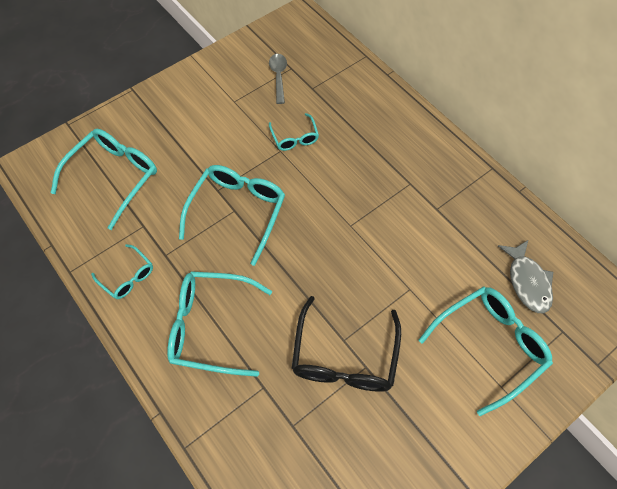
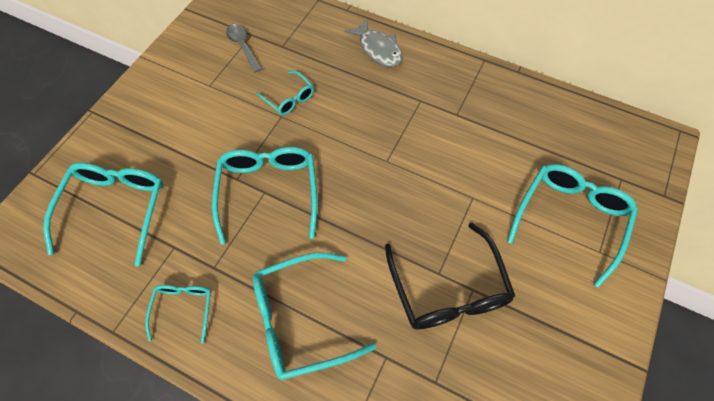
camera: 25 degrees left, 0 degrees up
(128, 277) = (183, 308): turquoise glasses -> turquoise glasses turned 105 degrees counterclockwise
(527, 282) = (569, 148): grey fish -> grey fish (378, 49)

